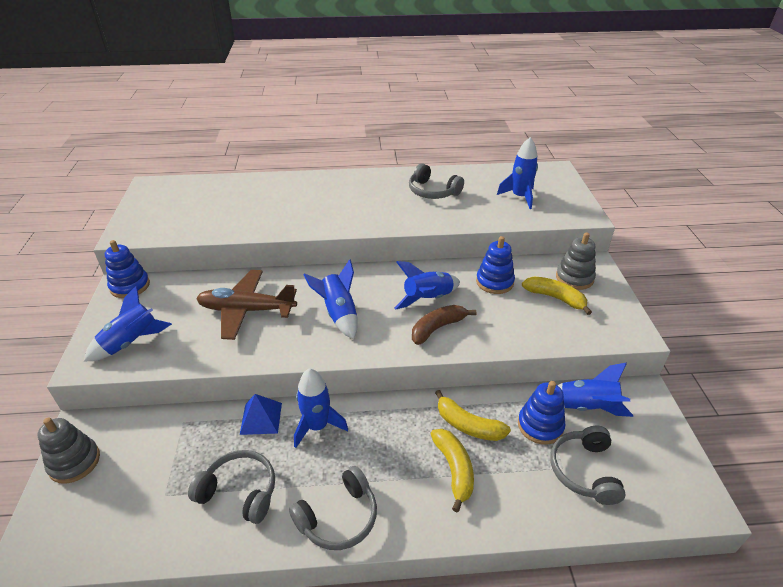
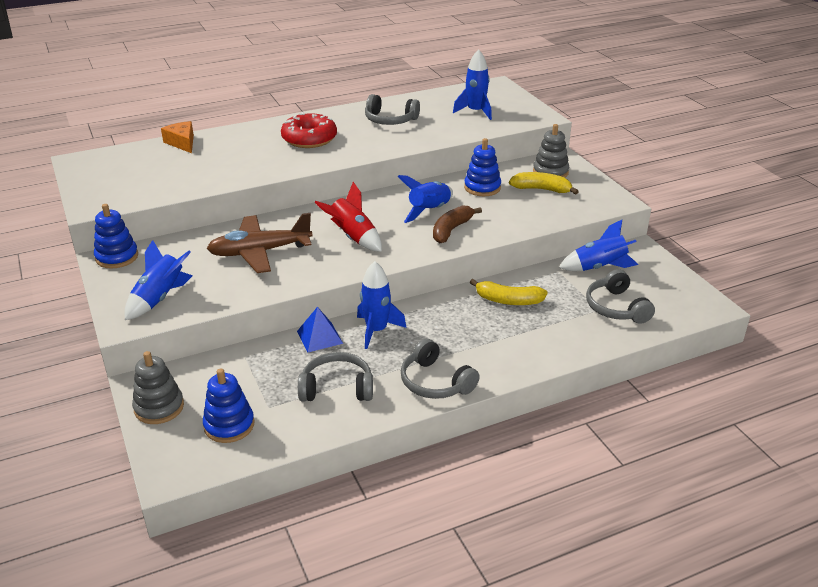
camera: 20 degrees left, 5 degrees down
(240, 182) = (182, 143): none -> orange cheese
(338, 517) = (435, 382): grey headphones -> grey headphones turned 105 degrees clockwise
(339, 314) = (353, 237): blue rocket -> red rocket
(348, 199) = (309, 139): none -> red donut
(454, 469) = (513, 331): yellow banana -> none
(540, 425) = (567, 287): blue stacking toy -> blue stacking toy (229, 425)

